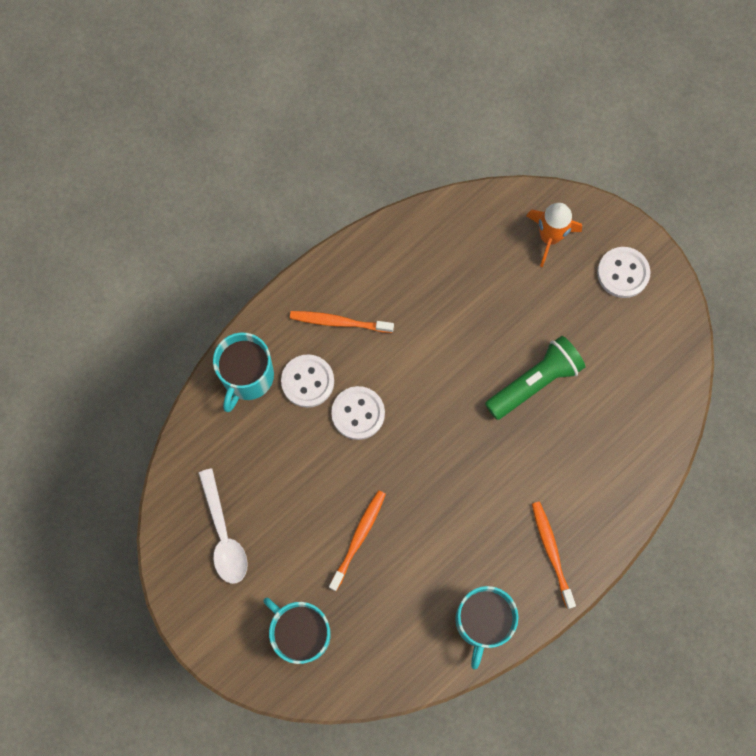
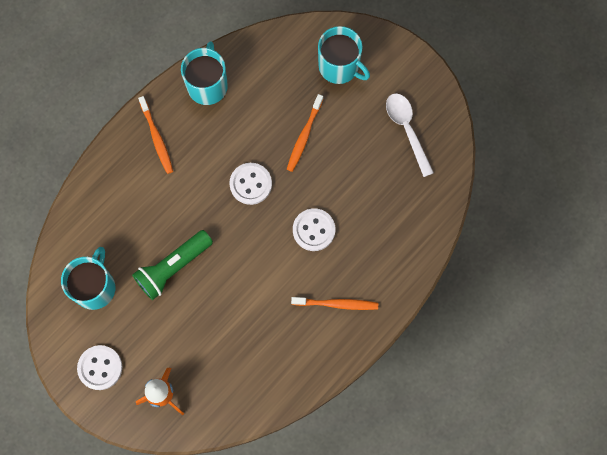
camera: 175 degrees right, 0 degrees up
(247, 377) = (406, 252): turquoise mug -> turquoise mug (95, 287)
(307, 381) = (357, 252): white button -> white button (250, 184)

